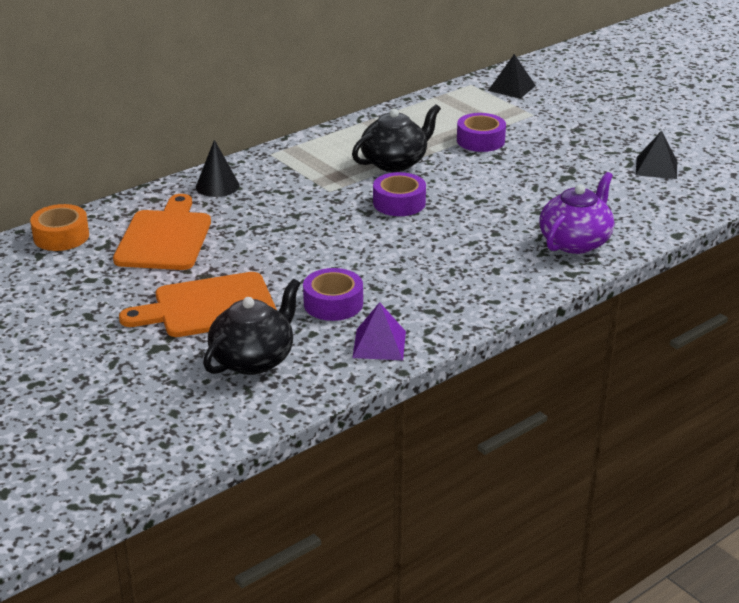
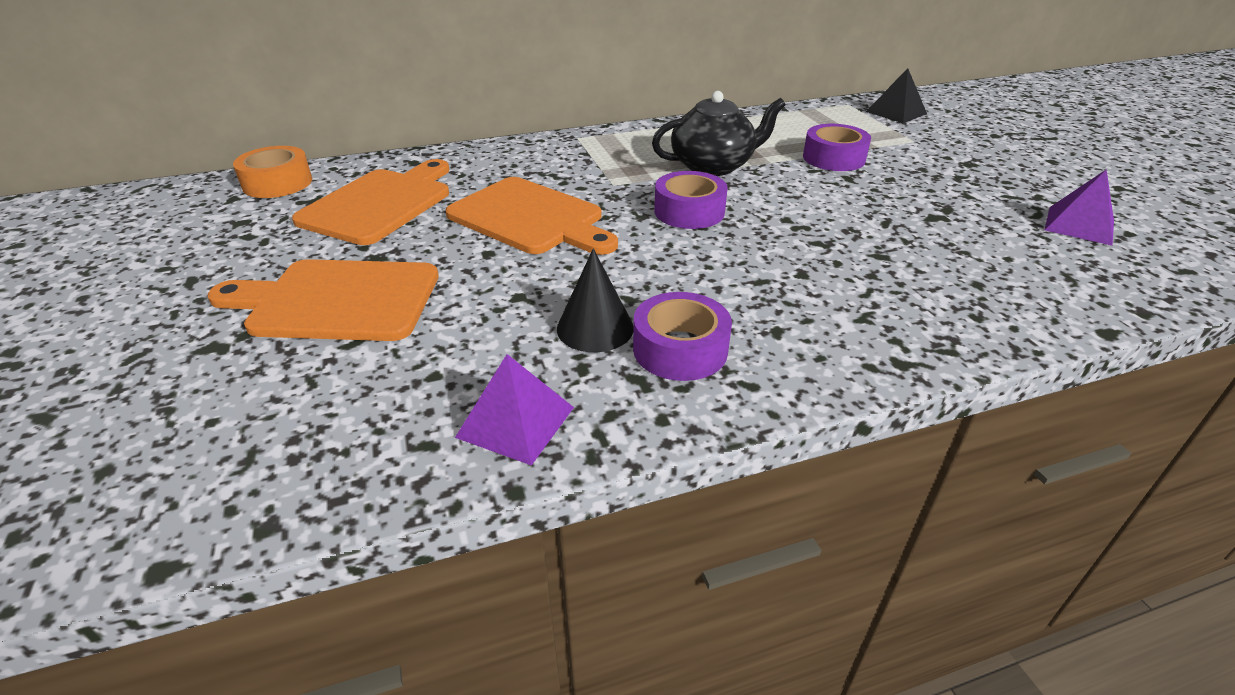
camera: 20 degrees right, 5 degrees up
(217, 186) = (492, 159): black cone -> black cone (595, 328)
(253, 359) = (311, 400): black teapot -> none
(289, 228) = (530, 218): none -> orange cutting board
(333, 303) = (501, 333): purple tape -> purple tape (680, 349)
(575, 242) = (924, 311): purple teapot -> none
(656, 167) = (1079, 225): black pyramid -> purple pyramid

